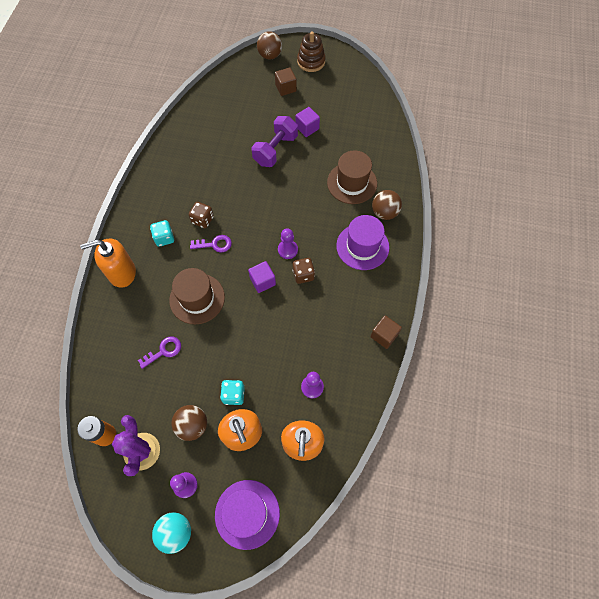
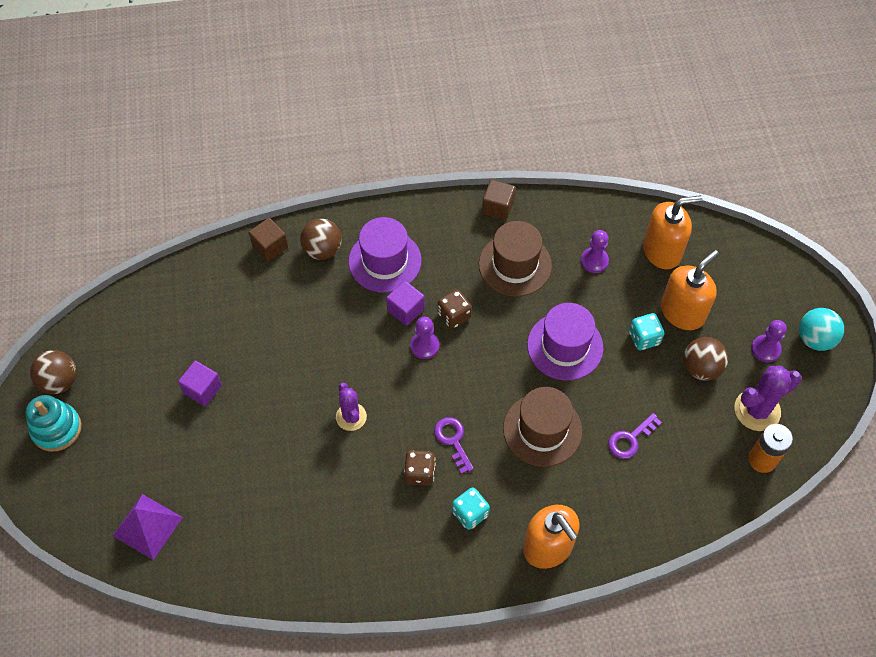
camera: 110 degrees left, 5 degrees down
(164, 351) = (630, 439): purple key -> purple key turned 75 degrees counterclockwise
(236, 88) = (147, 526): none -> purple pyramid
(247, 514) = (759, 278): purple hat -> purple hat (565, 346)
(256, 195) = (351, 417): none -> purple cactus
(262, 281) = (483, 360): purple cube -> purple cube (406, 310)
(270, 55) = (56, 499): brown ball -> brown ball (60, 381)
(275, 150) = (259, 419): purple dumbbell -> none
(285, 88) = (126, 448): brown cube -> brown cube (270, 247)
(311, 62) = (56, 429): brown stacking toy -> turquoise stacking toy
(352, 183) = (286, 301): brown hat -> brown hat (515, 265)

